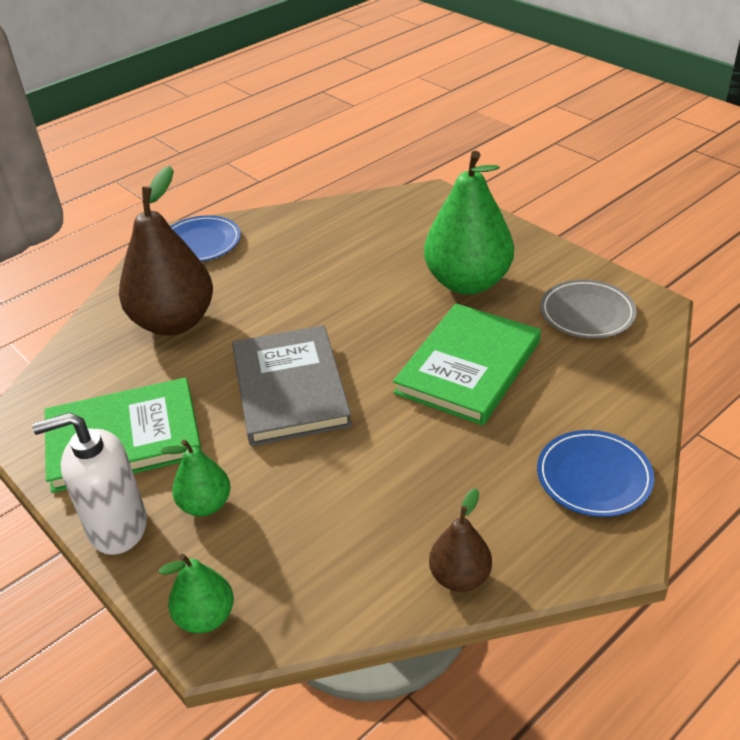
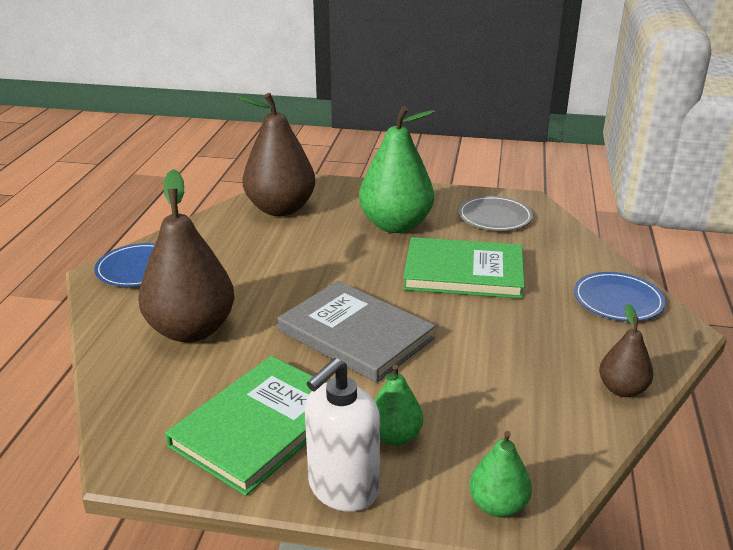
camera: 40 degrees left, 10 degrees down
(381, 221) = (280, 209): none -> brown pear
(468, 367) = (463, 272): green book -> green book turned 75 degrees counterclockwise

